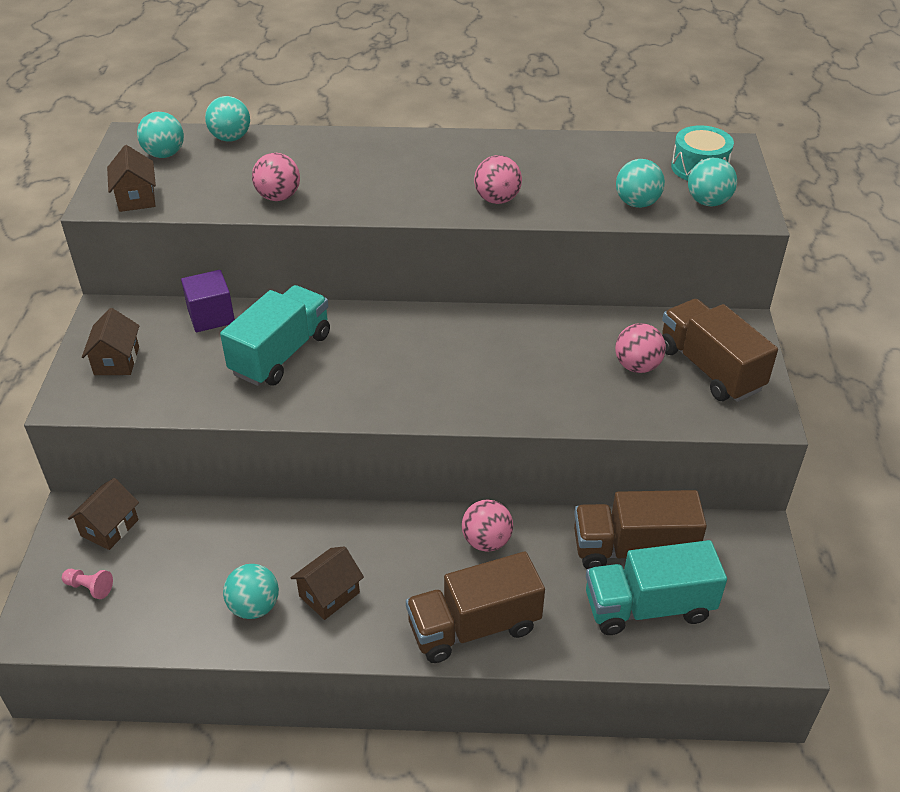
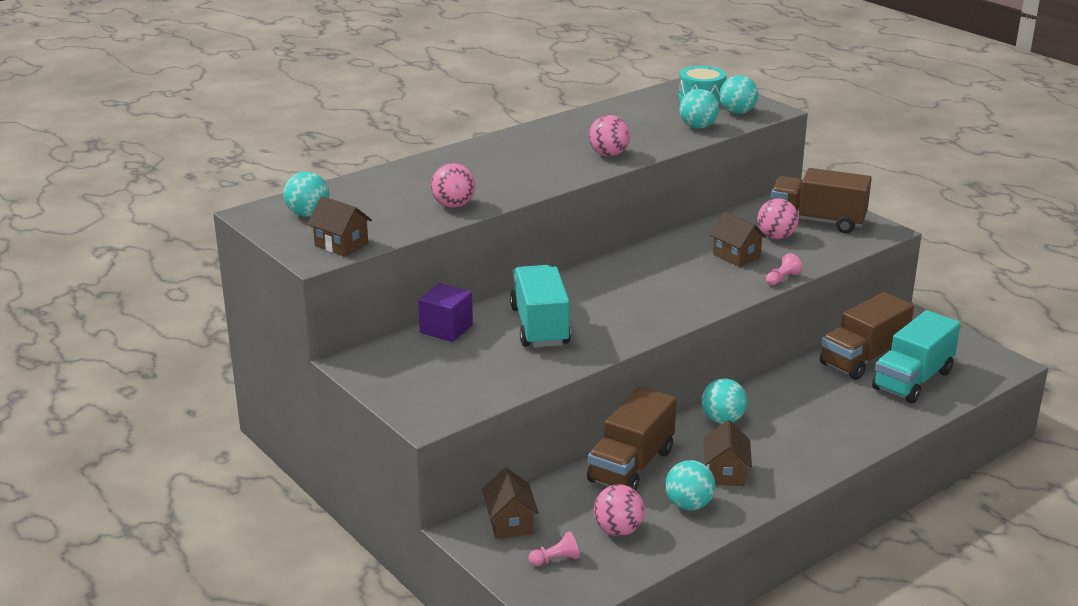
camera: 40 degrees left, 15 degrees down
(117, 361) = (421, 383): brown house -> brown house (736, 256)
(230, 138) = (343, 188): turquoise ball -> turquoise ball (722, 420)
(474, 627) = (836, 440): brown truck -> brown truck (631, 466)
(486, 541) = (776, 397): pink ball -> pink ball (618, 530)
(567, 421) = (782, 279): none -> pink pawn

